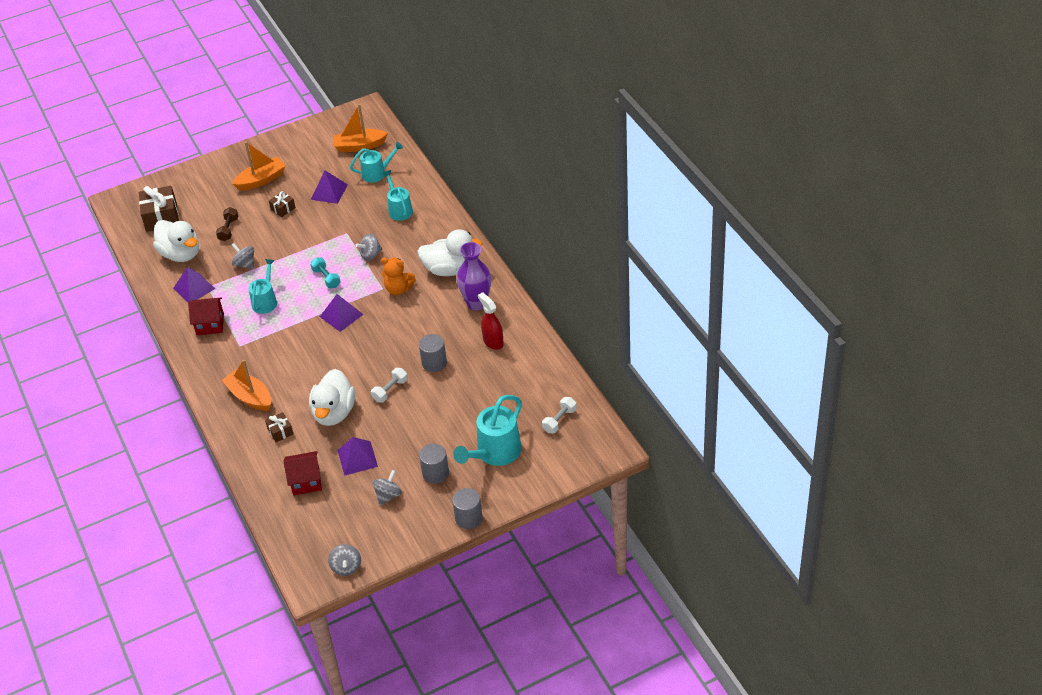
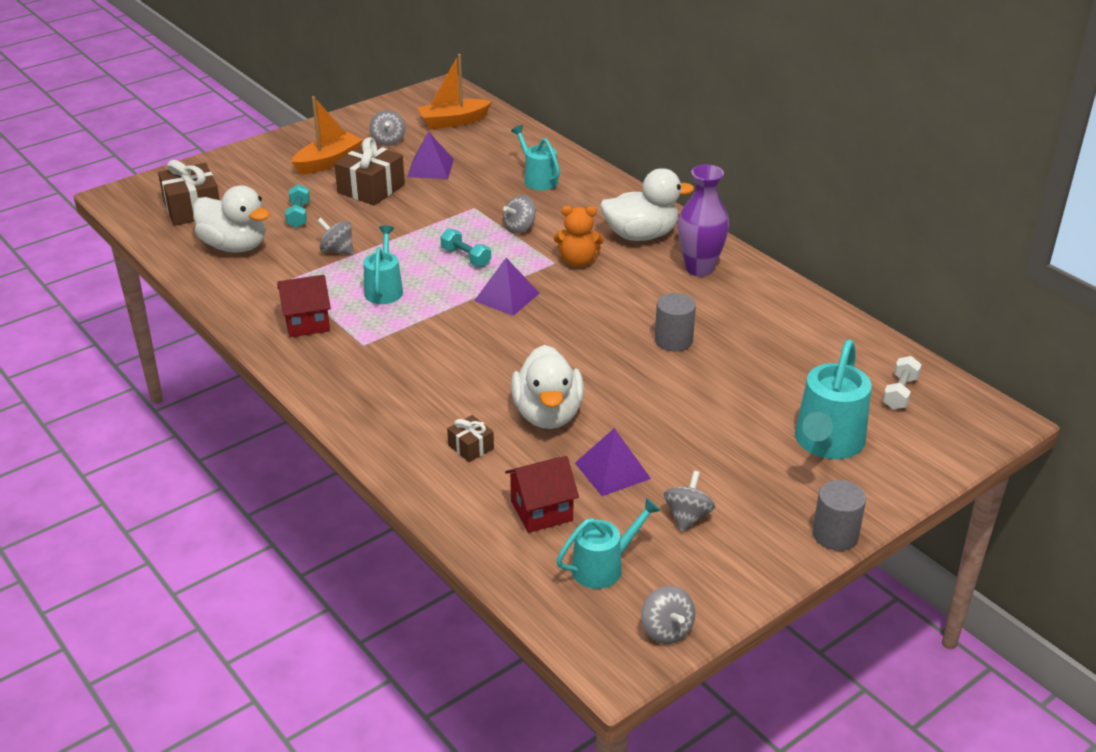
camera: 15 degrees left, 10 degrees down
(194, 288) = (267, 283): purple pyramid -> none
(228, 229) = (298, 215): brown dumbbell -> turquoise dumbbell
(250, 397) = (403, 406): orange boat -> none
(283, 209) = (371, 189): brown gift -> brown gift, size x1.91
(308, 162) = (388, 141): none -> grey spinning top
(377, 173) = (490, 146): turquoise watering can -> turquoise watering can (604, 567)
(390, 390) = (623, 379): white dumbbell -> none
(435, 473) = (748, 478): grey cylinder -> none
(493, 342) = (747, 309): red spray bottle -> none

